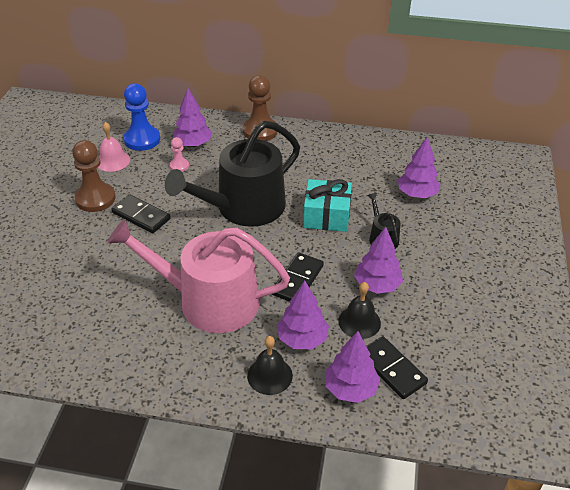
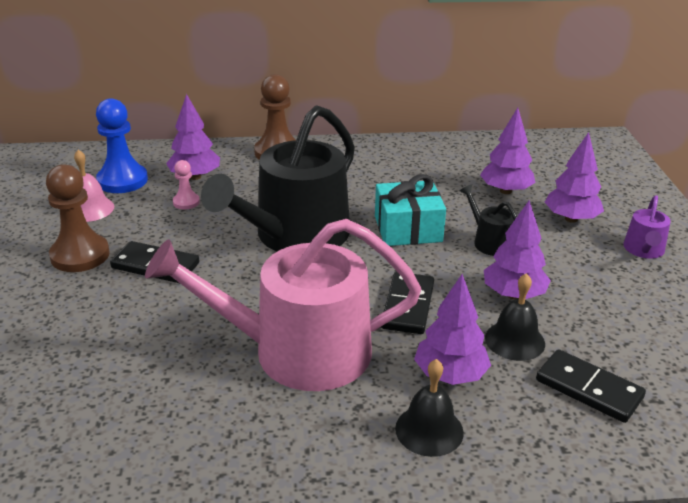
camera: 15 degrees left, 10 degrees down
(350, 388) = (548, 424): purple tree -> purple tree (571, 219)
(496, 266) = (643, 250): none -> purple watering can

